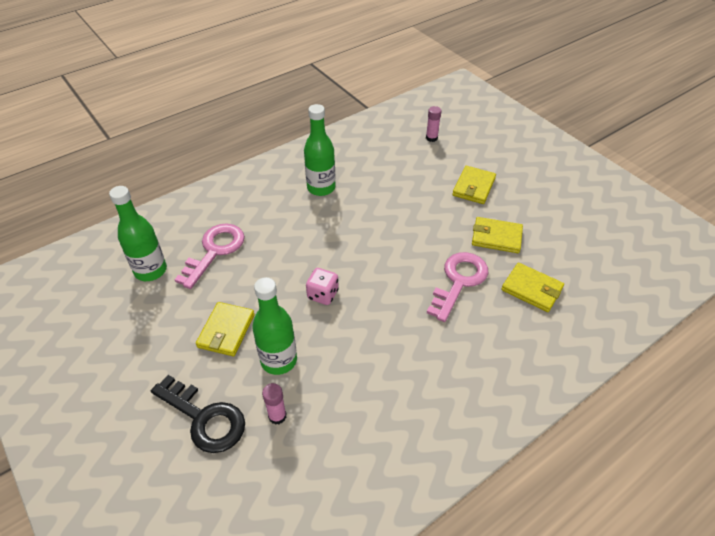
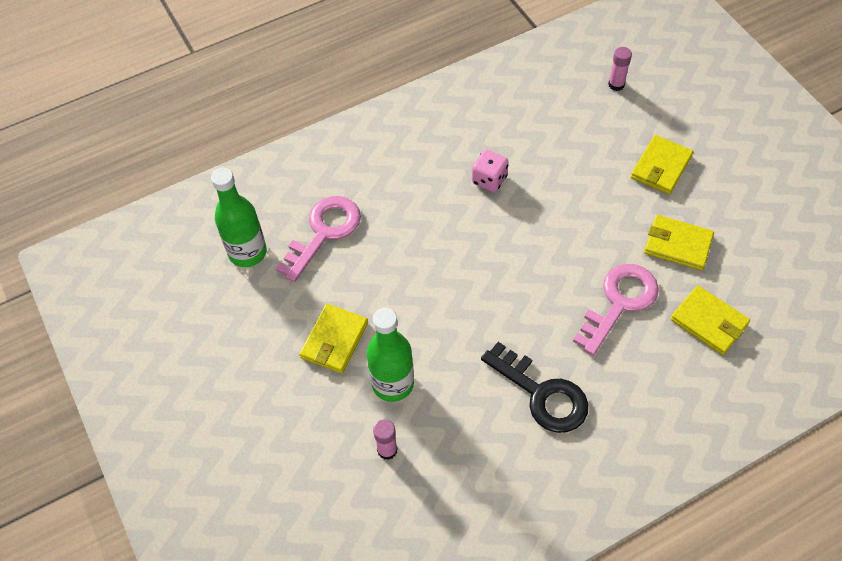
camera: 10 degrees right, 10 degrees up
(205, 418) = (307, 444): black key -> black key (542, 394)
(321, 188) = (461, 152): green bottle -> none
(323, 294) = (450, 304): pink dice -> pink dice (489, 180)

